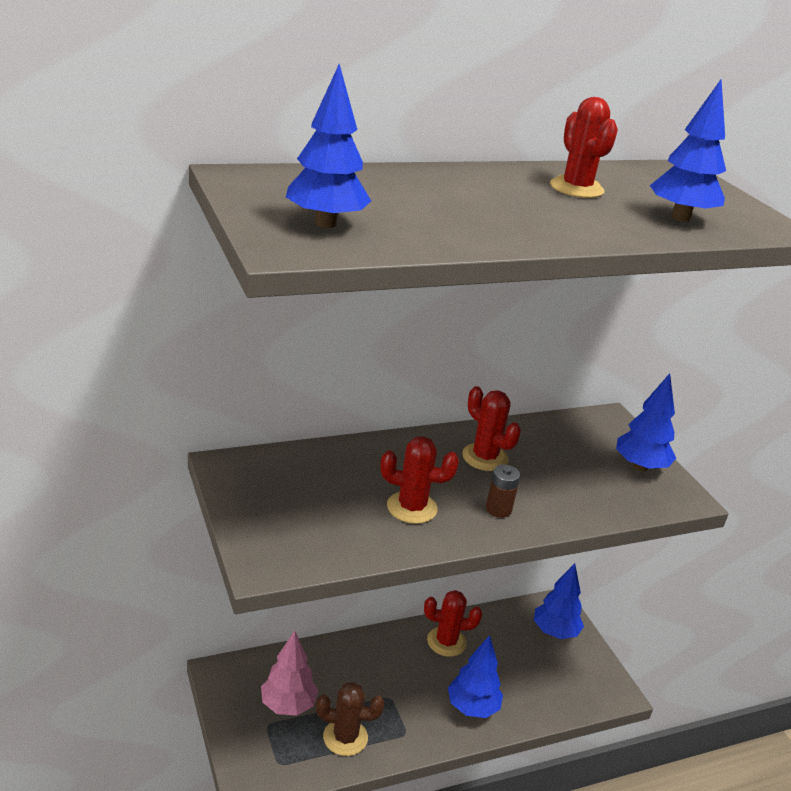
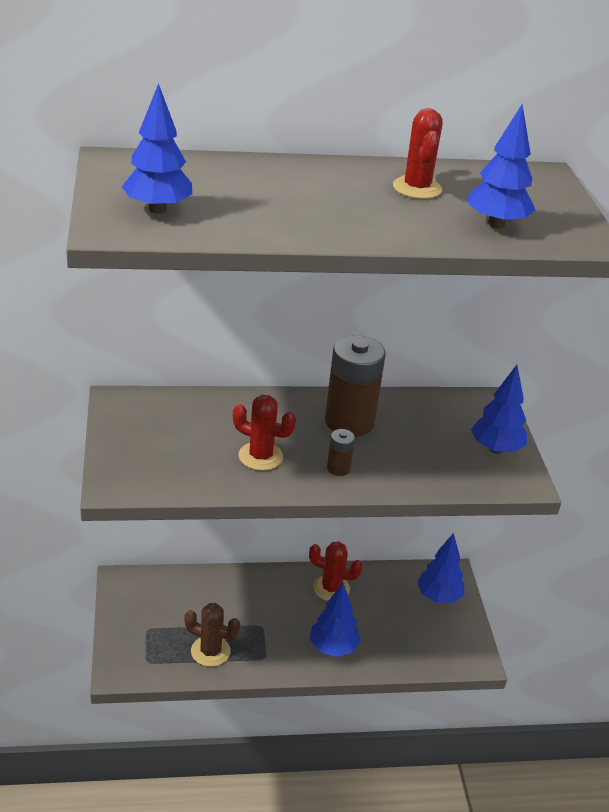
camera: 15 degrees right, 5 degrees up
(288, 705) = (170, 617): pink tree -> none
(485, 457) = (349, 422): red cactus -> brown battery

